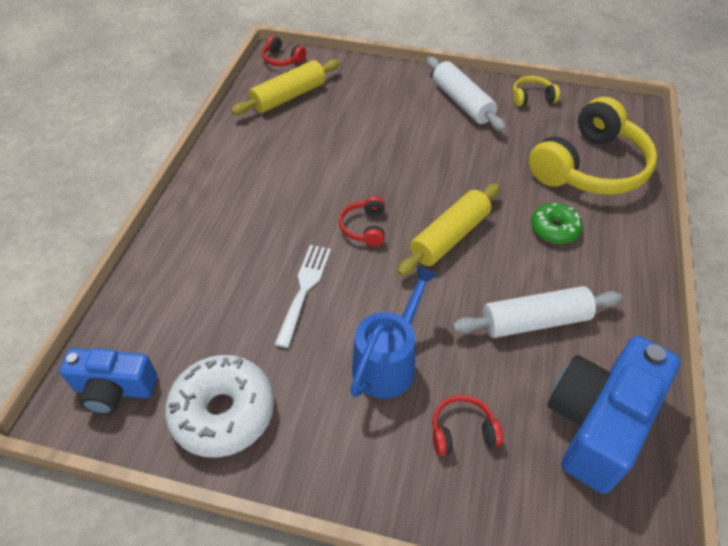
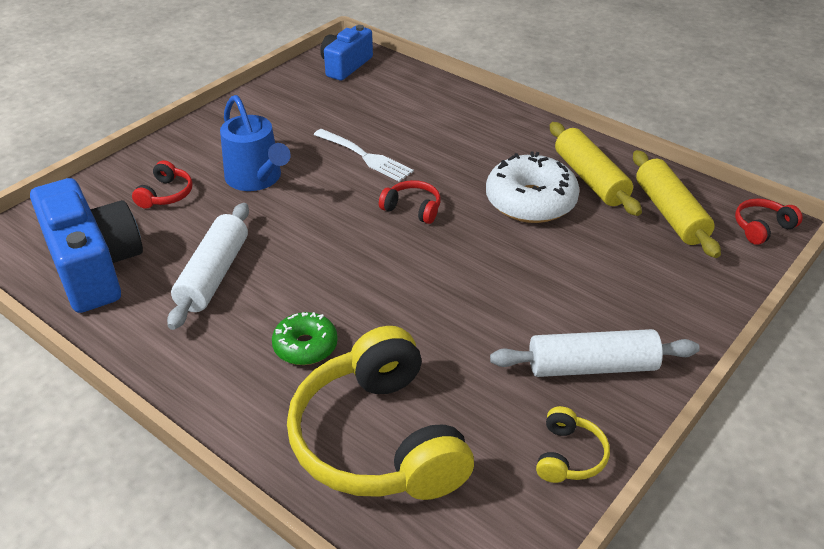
camera: 115 degrees right, 10 degrees down
(223, 412) = (287, 101): white donut -> white donut (530, 201)
(449, 237) = (357, 260): yellow rolling pin -> yellow rolling pin (590, 179)

